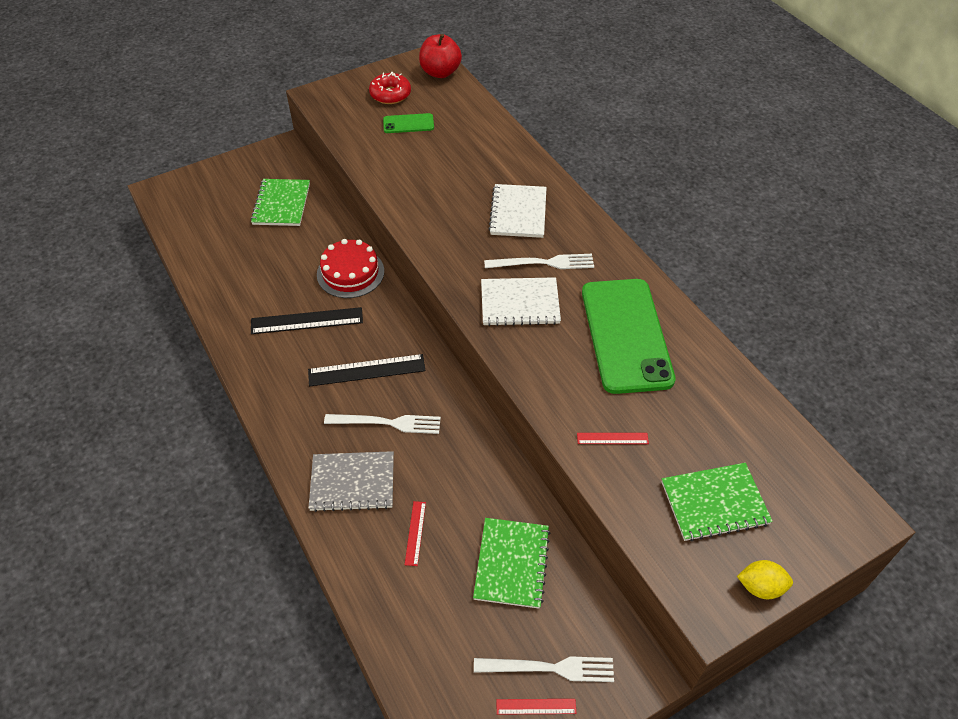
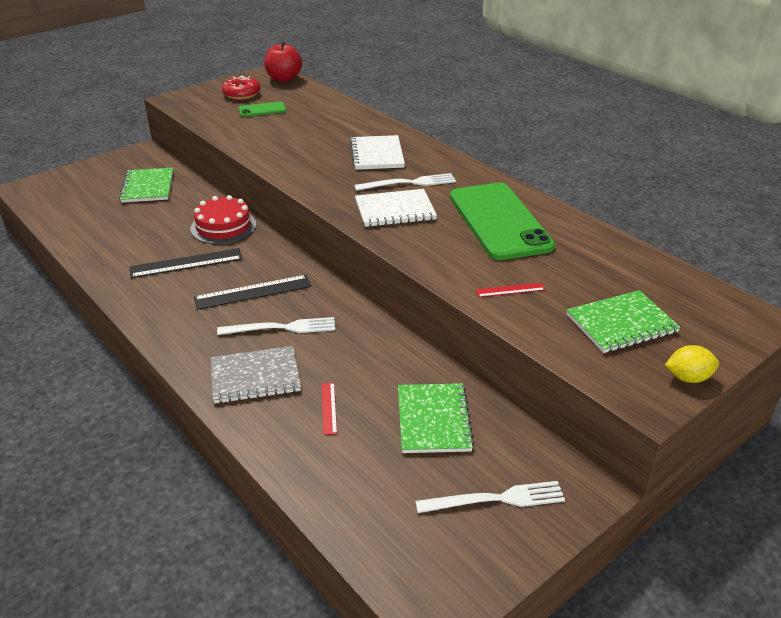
camera: 10 degrees left, 15 degrees down
(536, 706) = (491, 534): red ruler -> none

